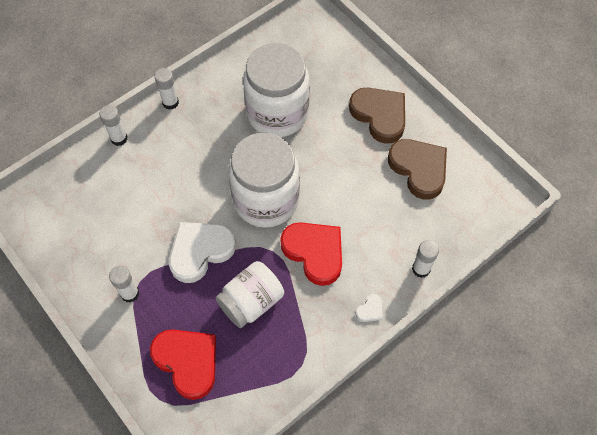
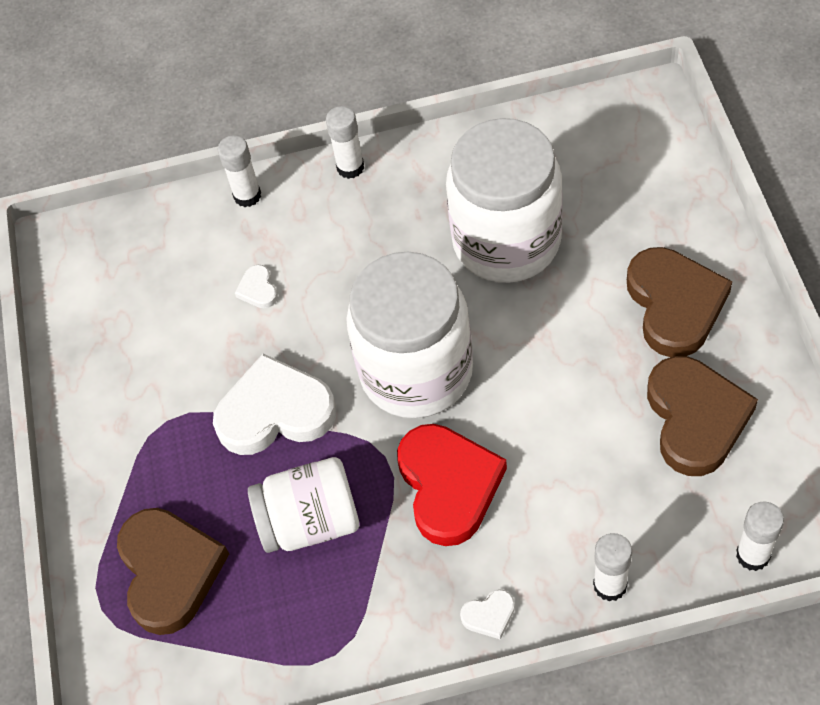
camera: 35 degrees right, 5 degrees down
(130, 293) = (142, 433): white glue stick -> white glue stick (753, 555)
(154, 188) = (258, 289): none -> white heart
(187, 362) = (169, 571): red heart -> brown heart

